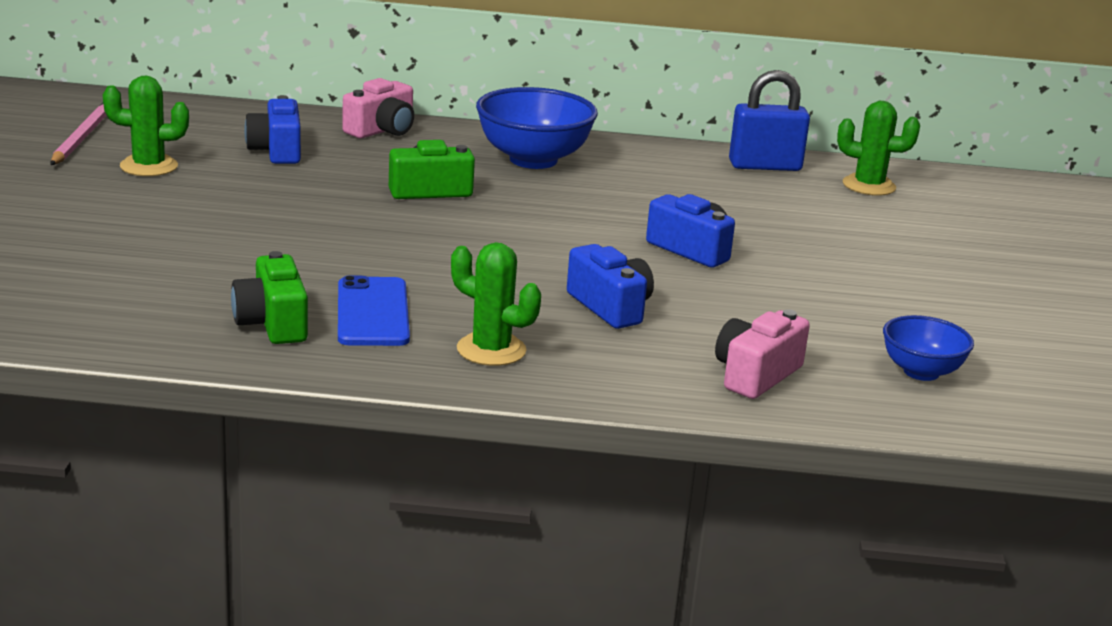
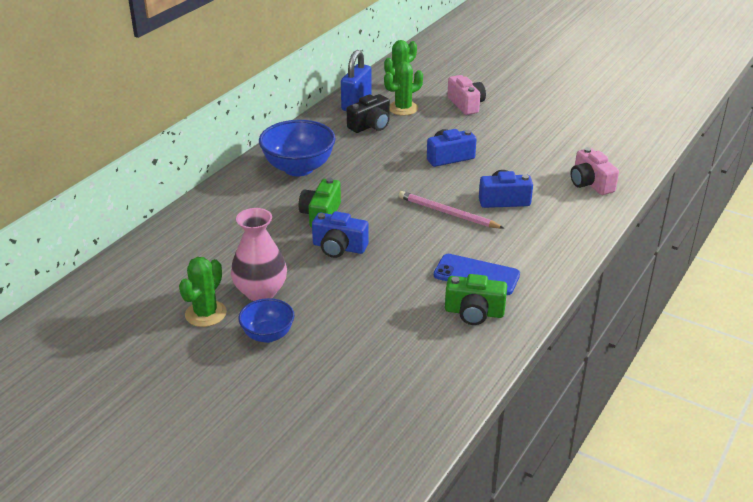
camera: 60 degrees left, 10 degrees up
(82, 137) = (126, 334): pink pencil -> pink pencil (448, 213)
(217, 186) = (260, 292): none -> pink vase
(277, 151) = (216, 255): blue camera -> blue camera (339, 247)
(382, 130) = (211, 207): pink camera -> pink camera (466, 104)
(491, 350) = (536, 248): green cactus -> green cactus (403, 108)
(713, 184) = (370, 125): none -> black camera
(921, 372) = (602, 143): blue bowl -> blue bowl (268, 335)

